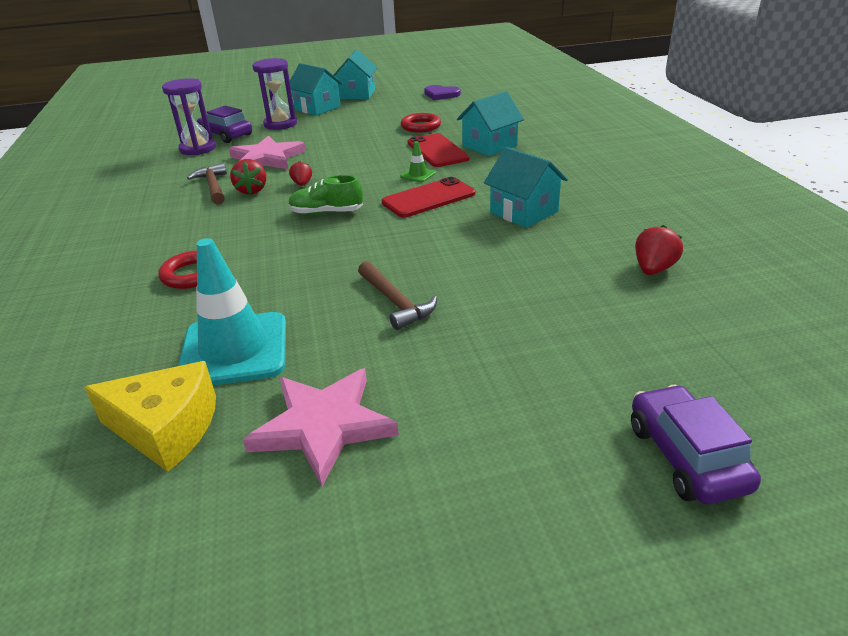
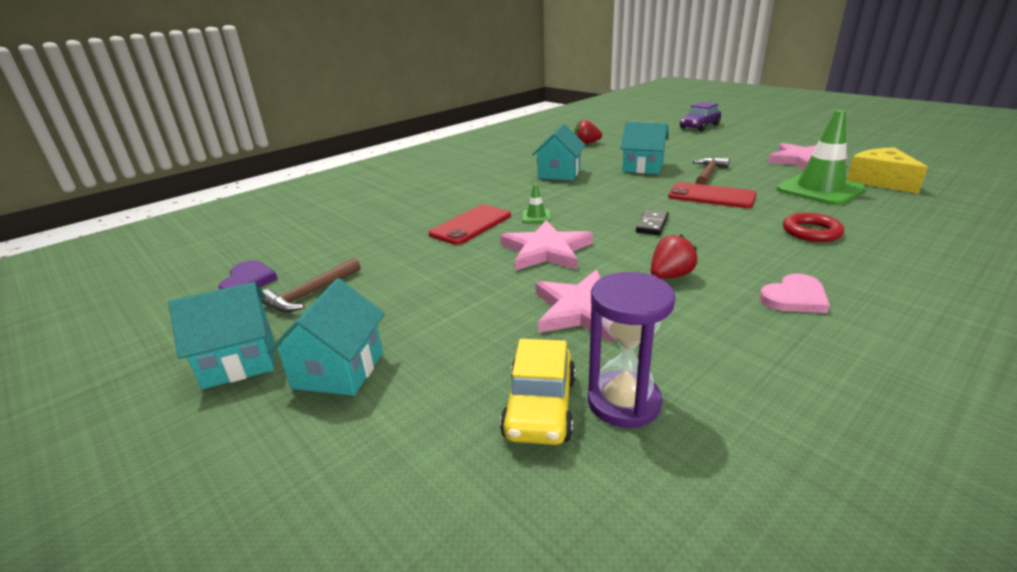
camera: 120 degrees left, 5 degrees down
(162, 216) = (794, 297): none -> pink heart
(213, 186) = (698, 305): brown hammer -> brown hammer (311, 293)
(226, 135) = (540, 407): purple car -> yellow car
(234, 350) = (820, 190): turquoise traffic cone -> green traffic cone
(280, 124) = (446, 370): purple hourglass -> none
(302, 184) = (619, 256): red strawberry -> none
(326, 213) = (652, 224): green shoe -> black domino
(352, 165) = (546, 250): none -> pink star
(421, 126) = (399, 254): red ring -> none
(428, 198) = (575, 201): red phone -> red phone (711, 196)
(489, 146) = (440, 209): turquoise house -> turquoise house (643, 167)

